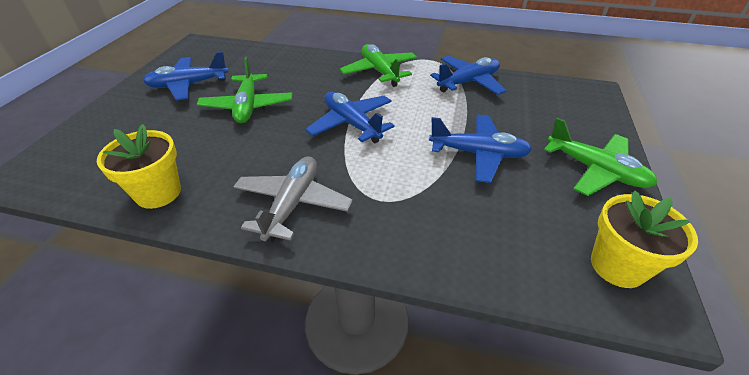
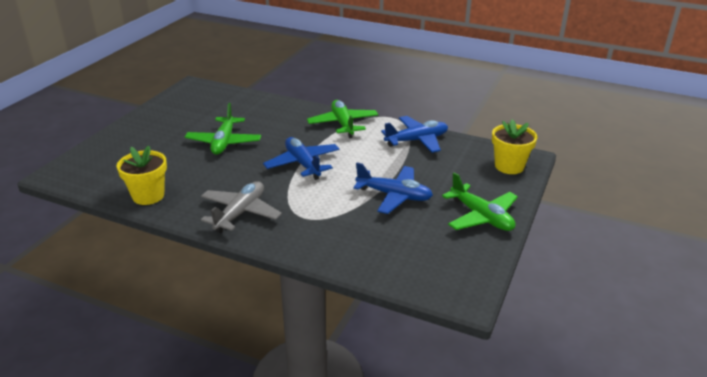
camera: 10 degrees right, 10 degrees down
(188, 85) = (180, 121): blue plane -> none
(617, 266) = (453, 274): yellow flower pot -> yellow flower pot (509, 166)

